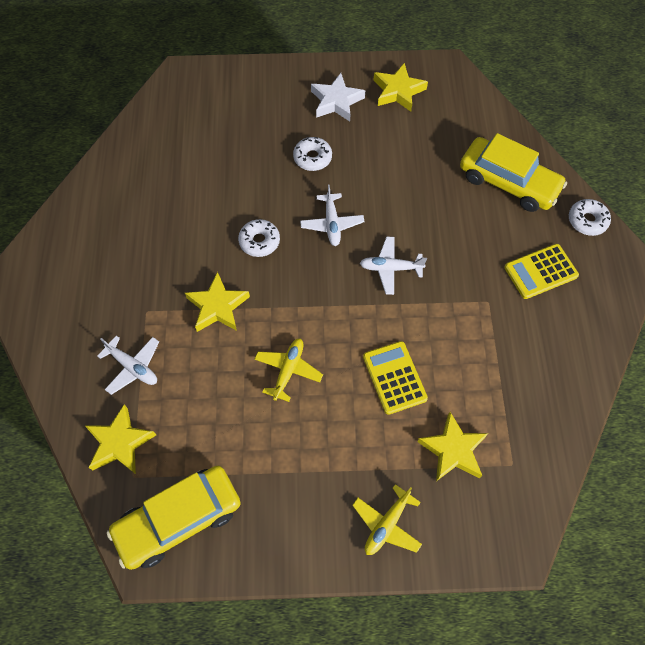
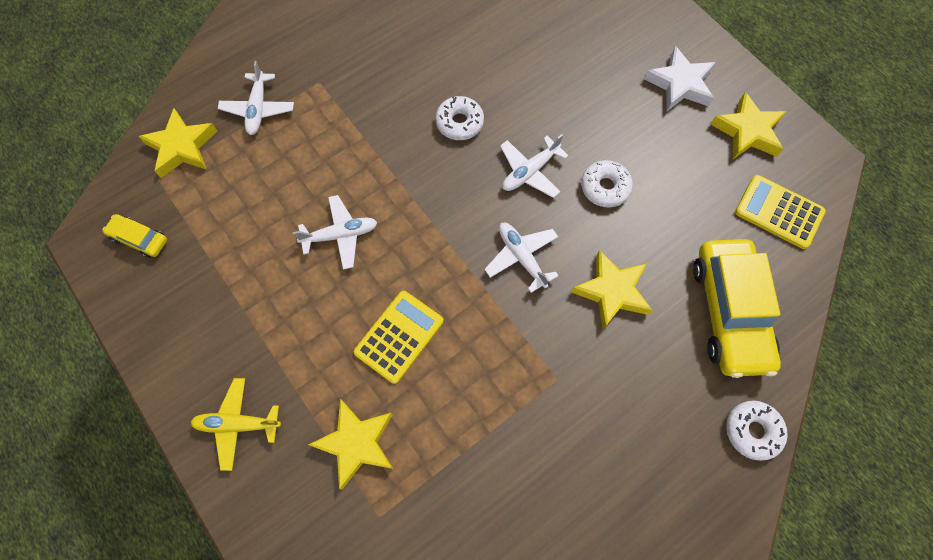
camera: 55 degrees right, 5 degrees up
(178, 519) = (139, 239): yellow car -> yellow car, size x0.47
(217, 306) = (364, 134): yellow star -> yellow star (612, 291)
(288, 370) = (340, 235): yellow plane -> white plane
(312, 158) = (592, 106): white donut -> white donut (605, 187)
(540, 271) = (639, 415): yellow calculator -> yellow calculator (778, 212)

